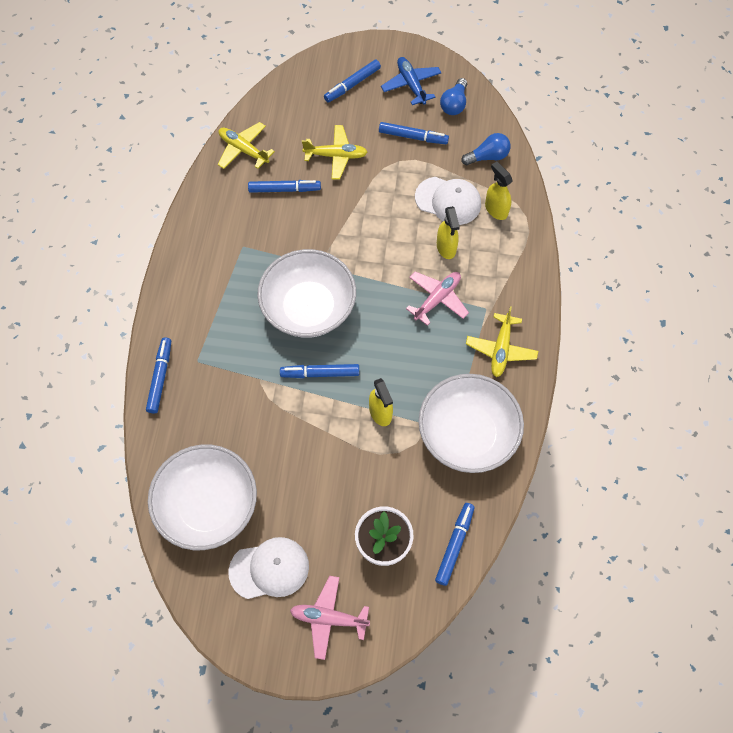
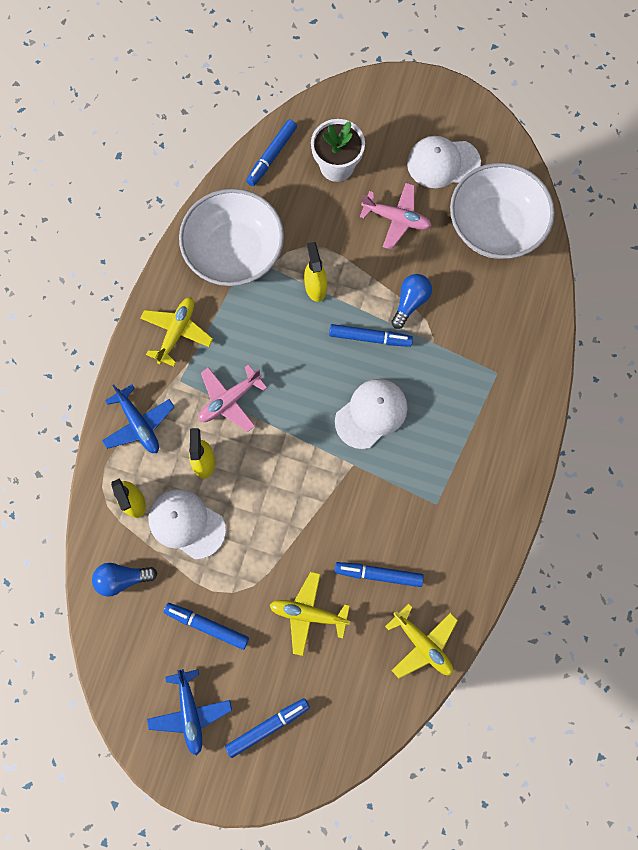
camera: 170 degrees left, 10 degrees up
(160, 377) = (536, 361): blue marker -> none
(308, 308) = (371, 414): white bowl -> white cap
(329, 618) = (395, 116): pink plane -> pink plane (396, 219)
(454, 104) = (142, 669): blue light bulb -> blue light bulb (410, 302)
(511, 268) = (139, 424): none -> blue plane

